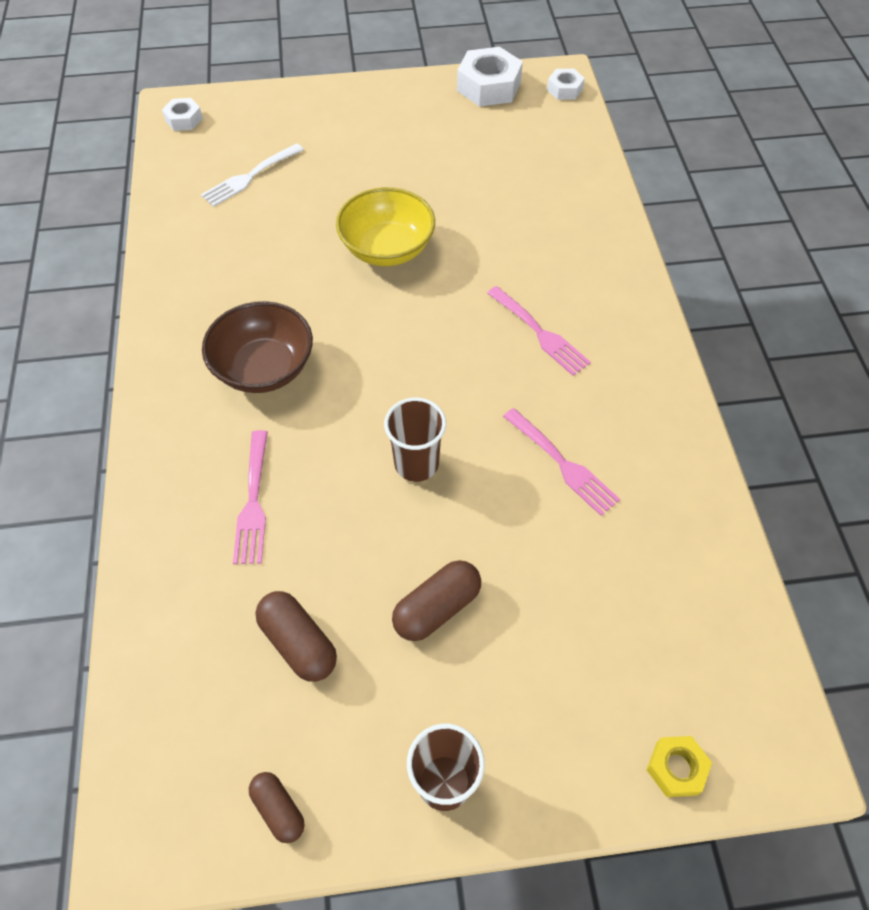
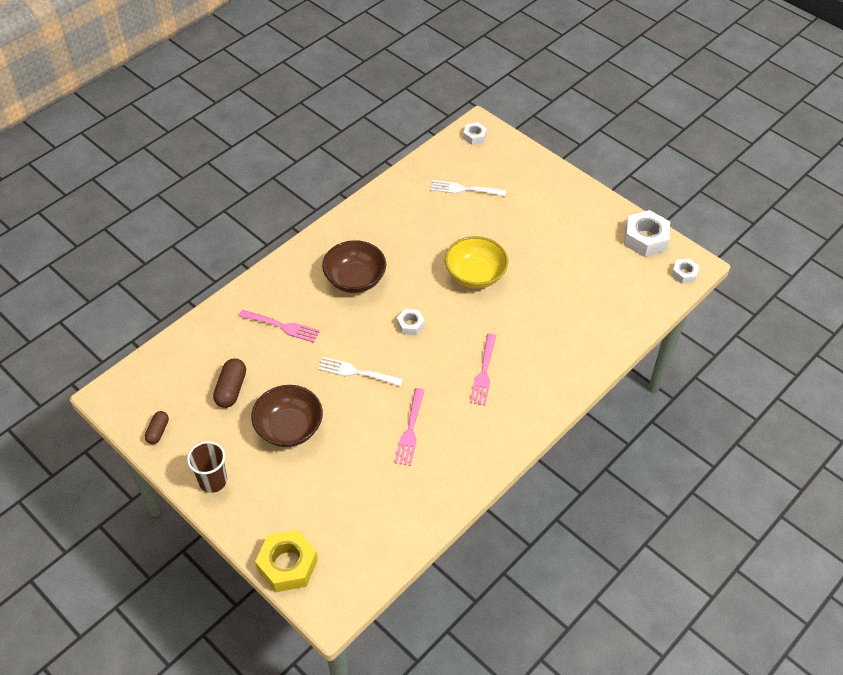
camera: 50 degrees right, 5 degrees down
(253, 502) = (282, 326): pink fork -> pink fork turned 120 degrees counterclockwise
(397, 357) = (410, 325): none -> white nut
(416, 464) = (356, 372): brown cup -> white fork
(437, 608) = (289, 428): brown capsule -> brown bowl
(676, 768) = (287, 565): yellow nut -> yellow nut, size x1.83

